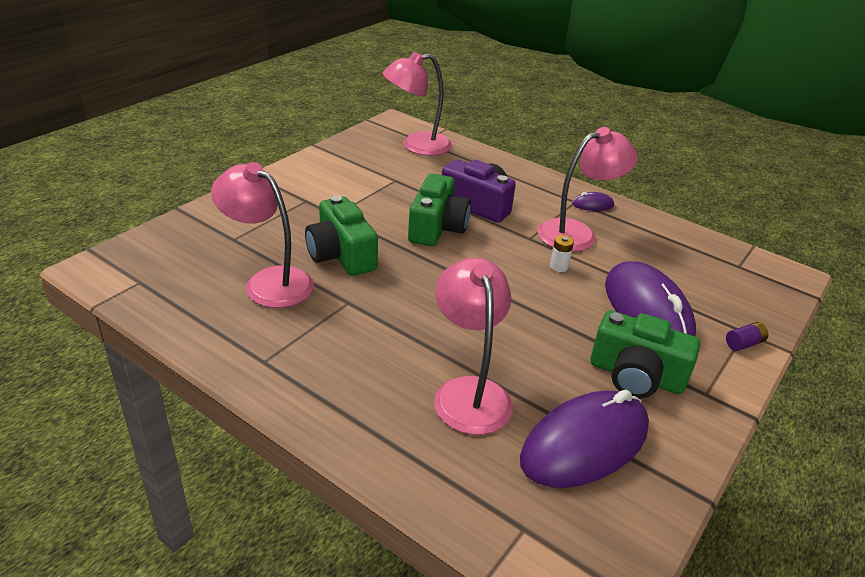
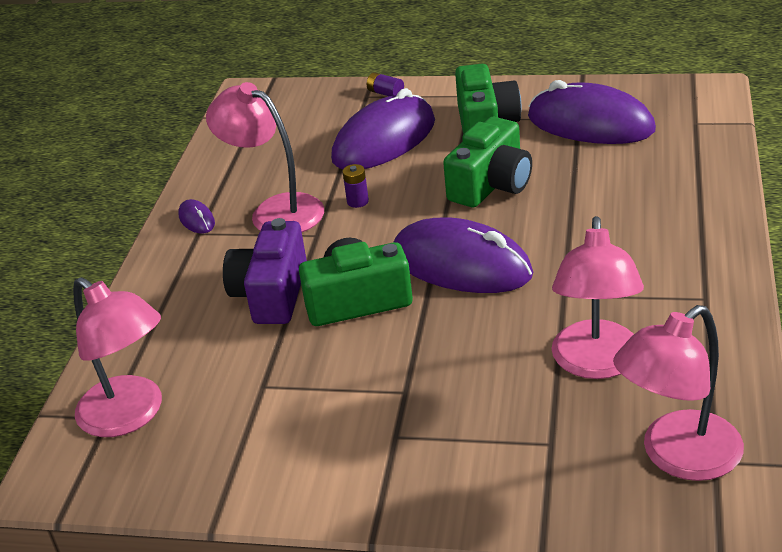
camera: 110 degrees left, 0 degrees up
(341, 255) = (488, 341): green camera -> green camera (491, 185)
(431, 277) = (461, 265): none -> purple mouse
(469, 392) = (600, 184): pink lamp -> pink lamp (678, 457)
(558, 266) = (357, 201): white battery -> purple battery

